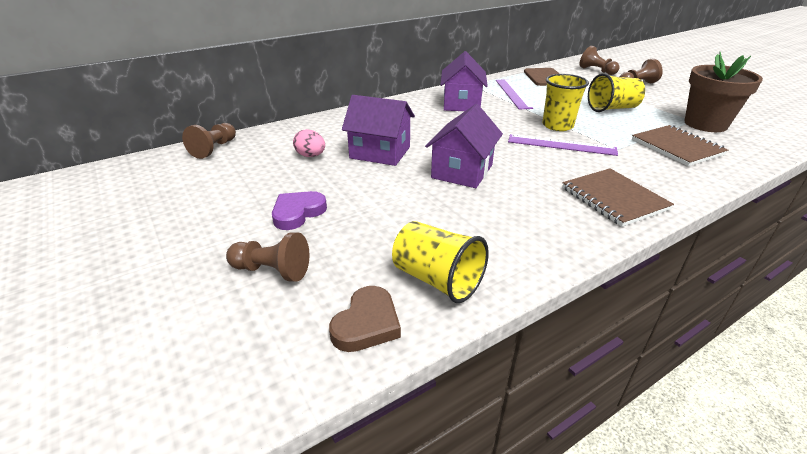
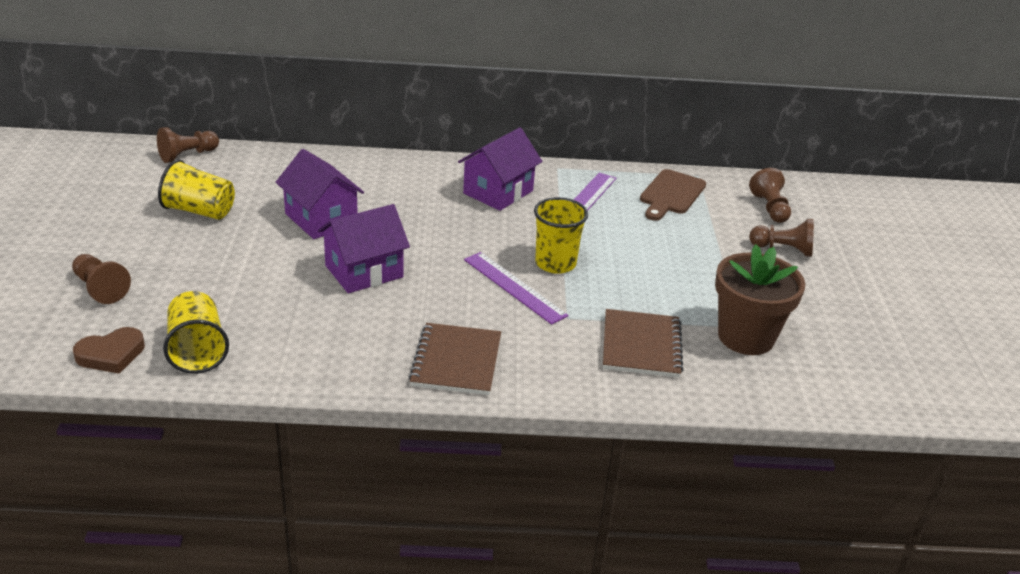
camera: 30 degrees right, 0 degrees up
(298, 213) = (174, 250): purple heart -> none
(311, 156) = (256, 197): pink egg -> none
(612, 108) = (669, 269): yellow cup -> yellow cup (199, 211)

